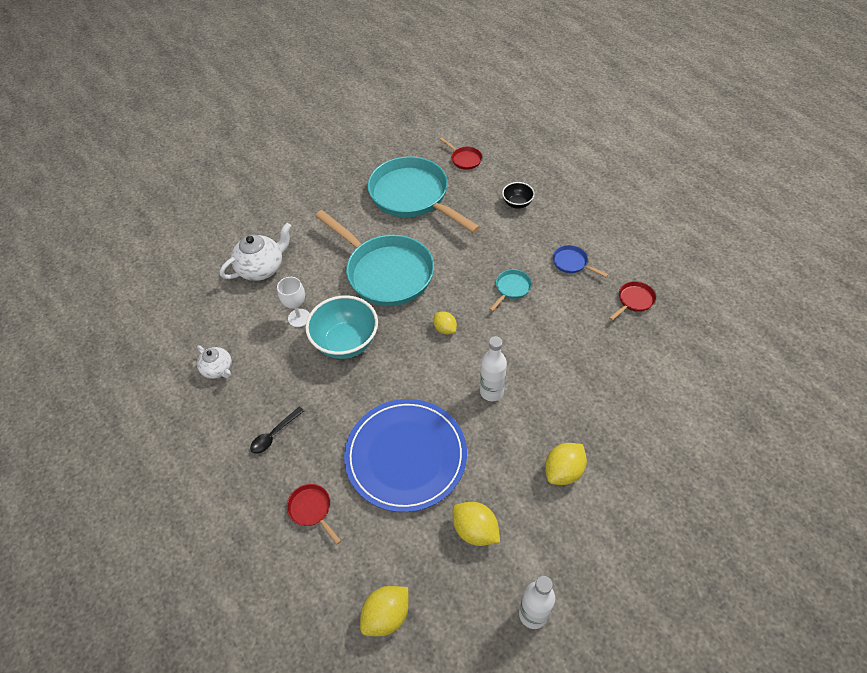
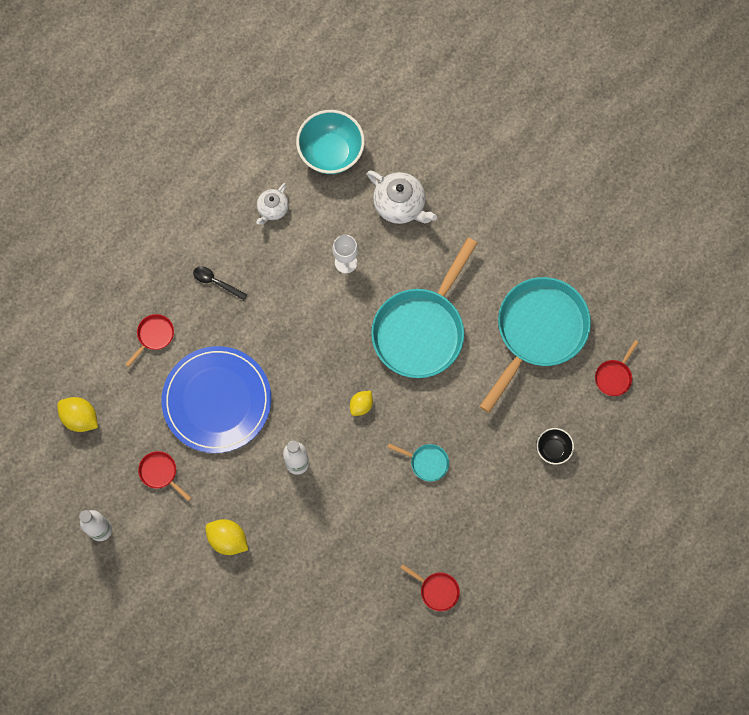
camera: 75 degrees right, 20 degrees up
(346, 342) = (326, 315): turquoise bowl -> turquoise bowl (331, 153)
(475, 530) = (160, 473): yellow lemon -> red pan
(572, 263) = (476, 520): blue pan -> none

